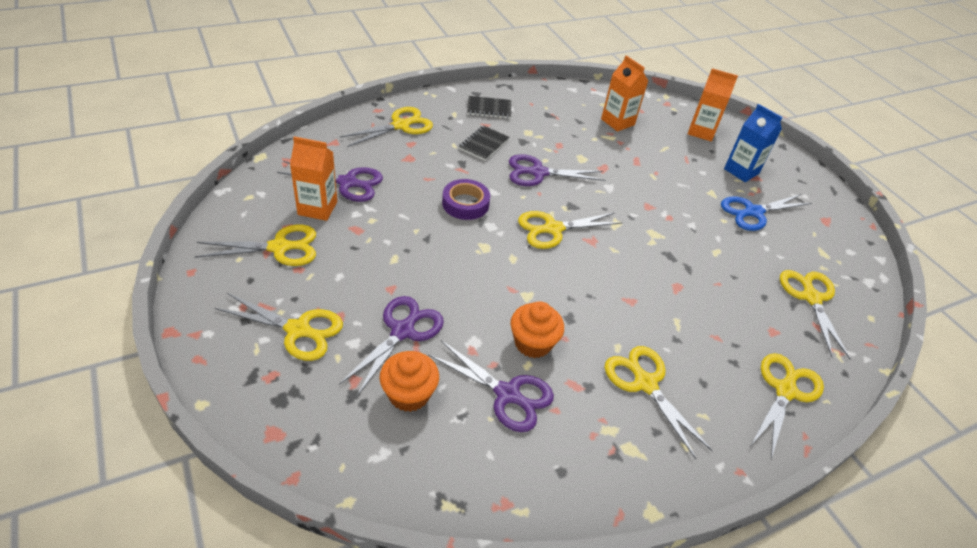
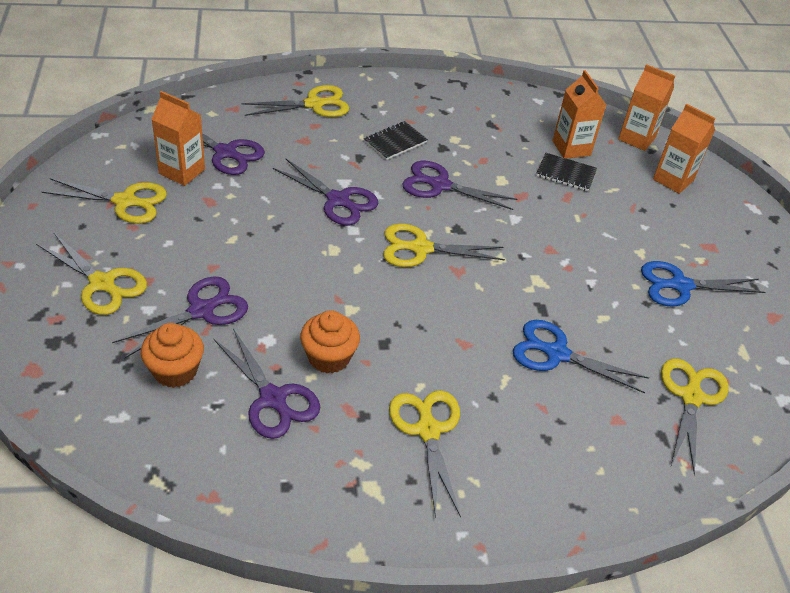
camera: 20 degrees right, 0 degrees up
(465, 204) = (338, 200): purple tape -> purple scissors
(489, 109) = (424, 104): black notebook -> black notebook (566, 173)
(658, 105) = (637, 138): none -> orange carton
(701, 290) = (556, 353): none -> blue scissors
(741, 171) = (696, 236): blue carton -> none
(785, 390) = (589, 484): yellow scissors -> none

